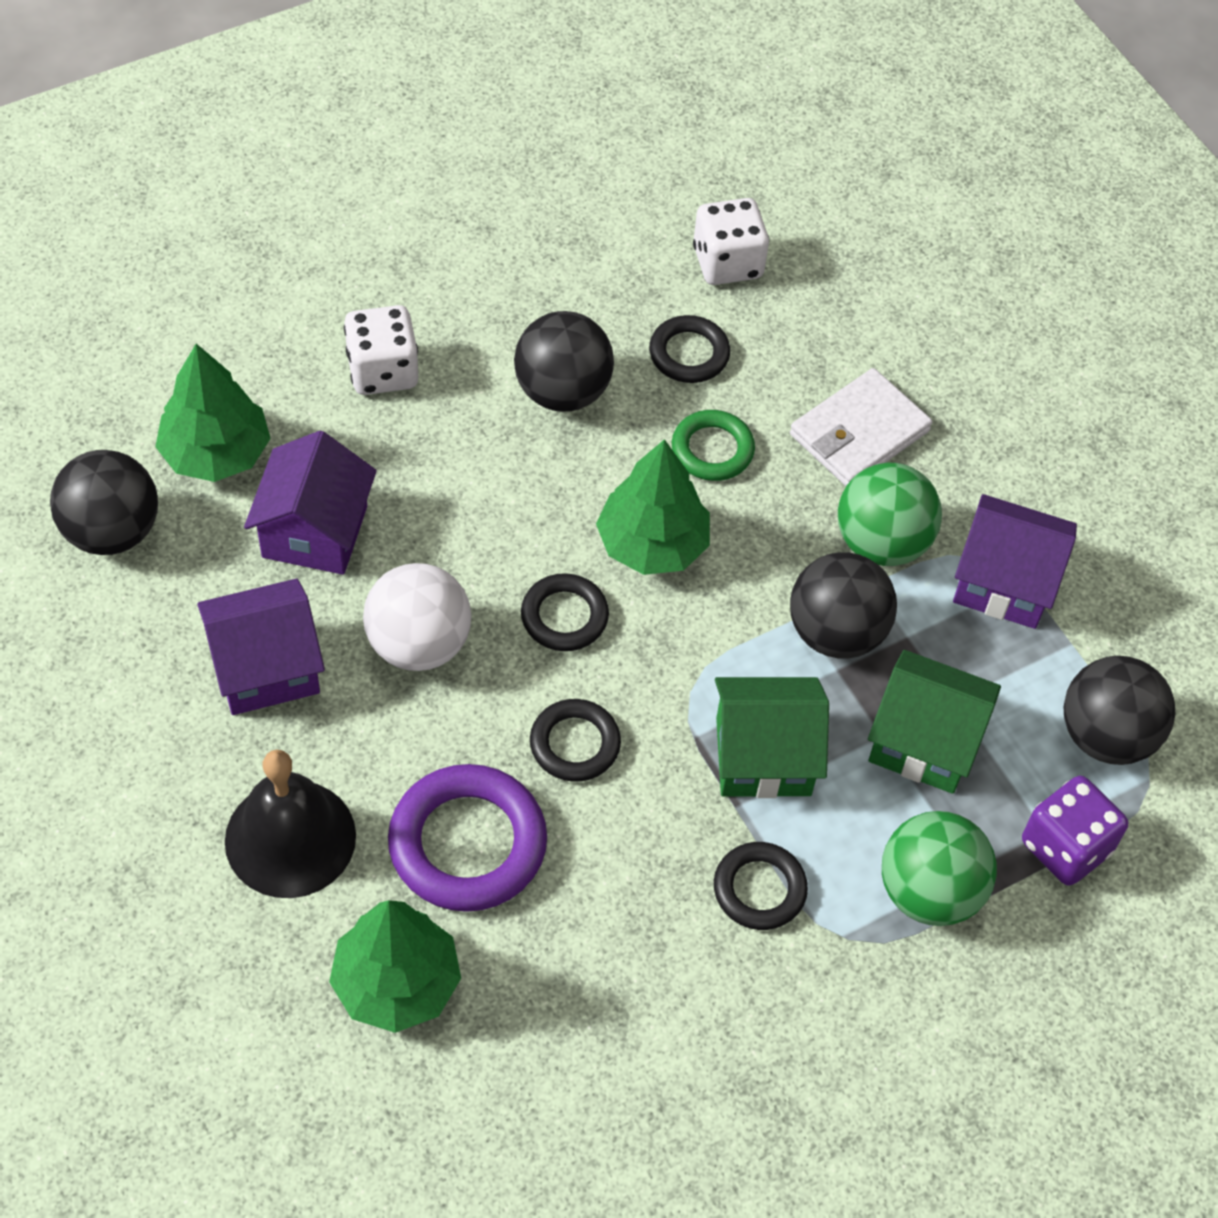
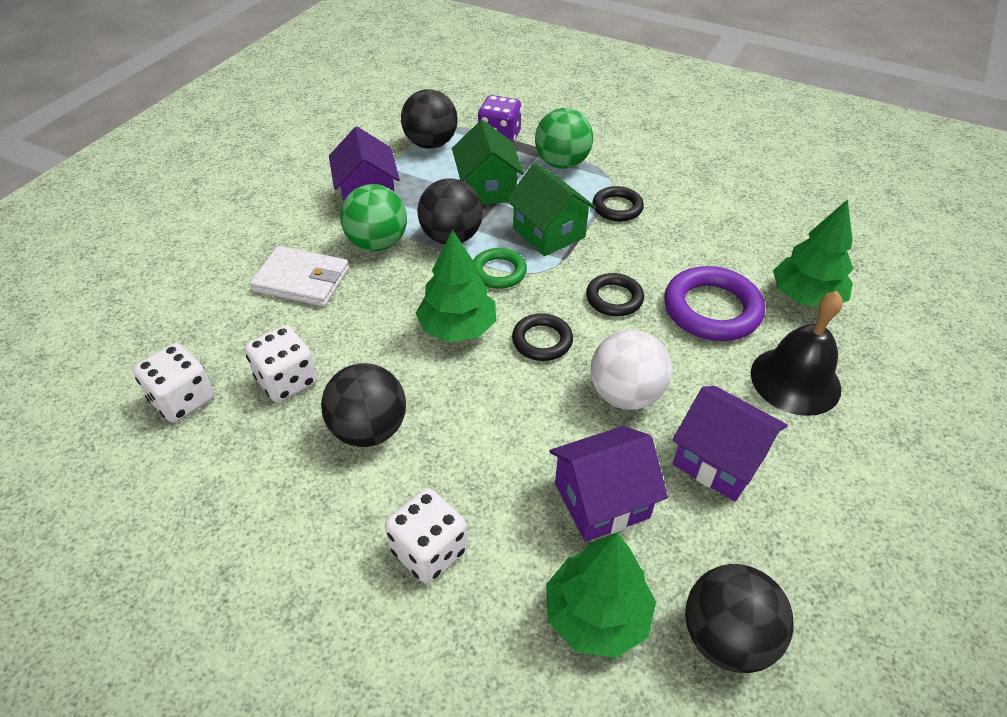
camera: 120 degrees left, 10 degrees down
(689, 354) = (287, 381): black ring -> white dice
(712, 450) = (363, 334): green ring -> green ring (498, 272)

